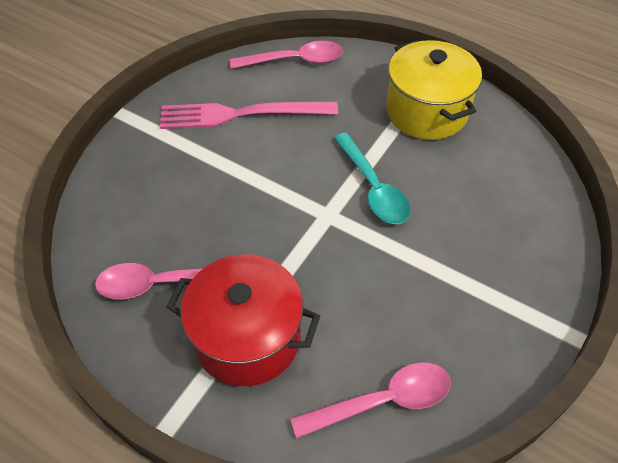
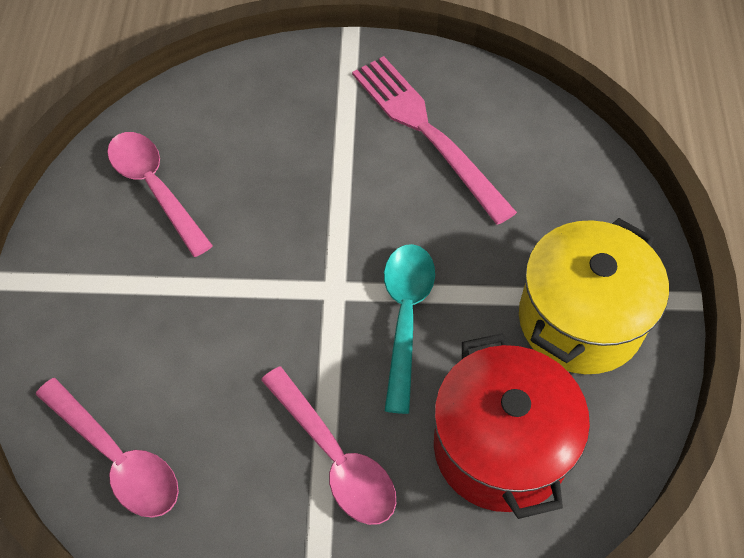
camera: 60 degrees right, 5 degrees up
(247, 338) = (130, 295): red pot -> red pot (500, 447)
(295, 60) = (556, 137): pink spoon -> pink spoon (335, 457)
(373, 188) = (405, 317): turquoise spoon -> turquoise spoon turned 150 degrees clockwise

